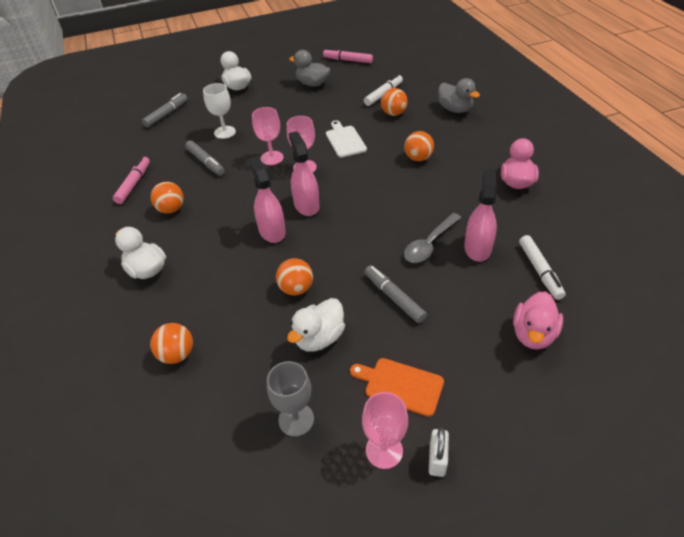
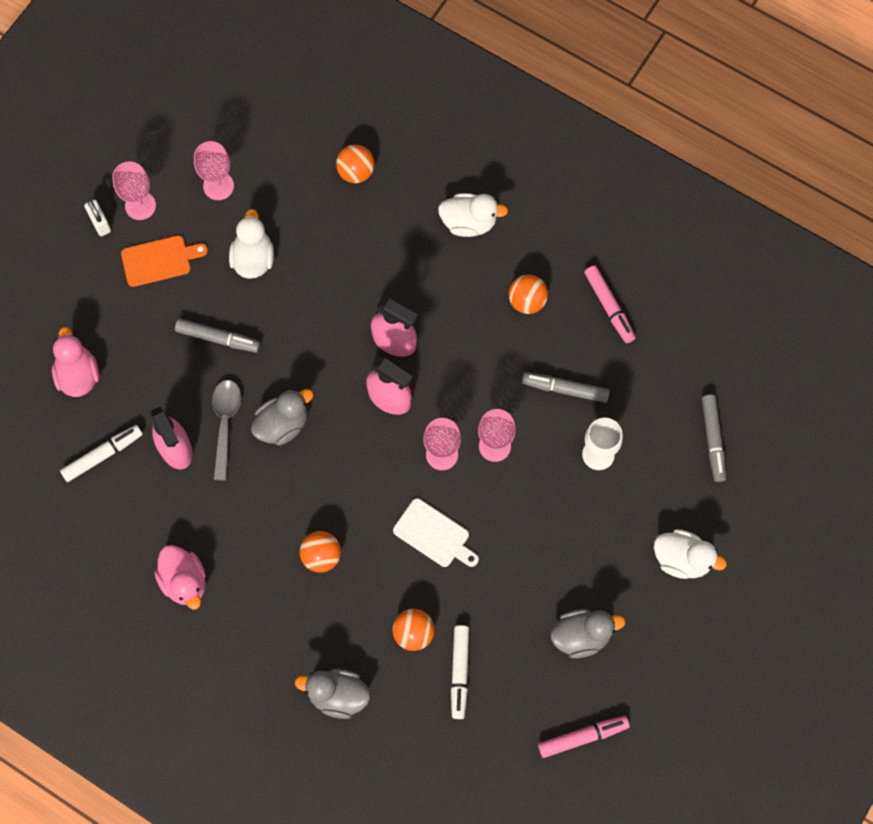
camera: 140 degrees right, 25 degrees up
(296, 288) = (312, 292): orange ball -> none
(296, 419) = (218, 186): grey goblet -> pink goblet
(389, 225) = (282, 424): none -> grey duck
(539, 271) = (102, 455): white marker -> white marker turned 105 degrees clockwise

